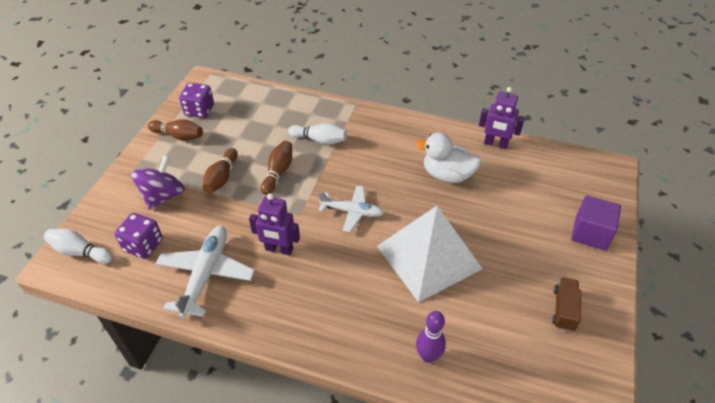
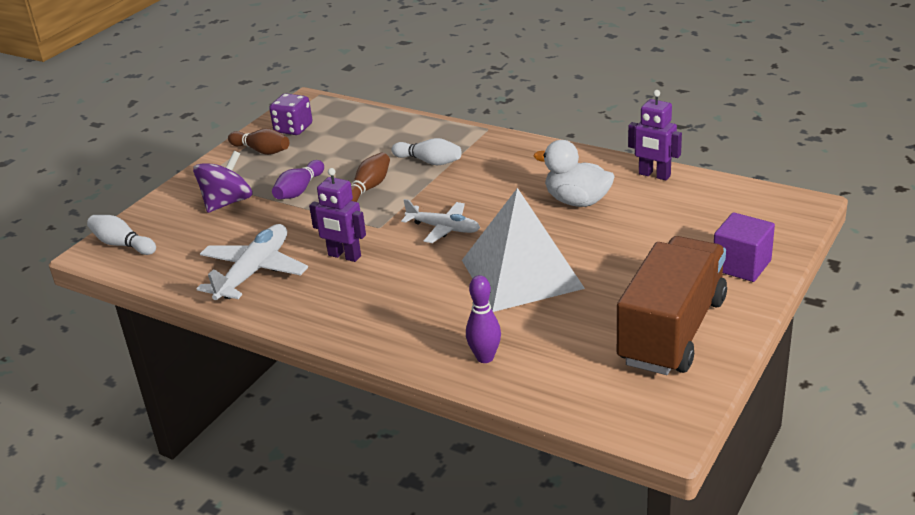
camera: 15 degrees right, 15 degrees down
(143, 245) = (192, 243): purple dice -> none
(221, 177) = (299, 190): brown bowling pin -> purple bowling pin
(563, 309) = (672, 331): brown truck -> brown truck, size x2.45

